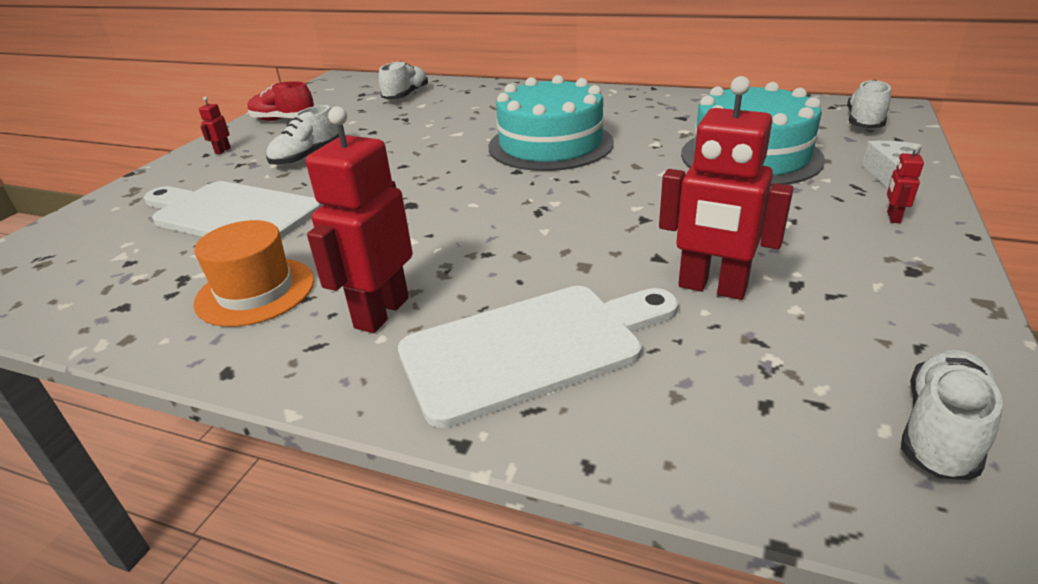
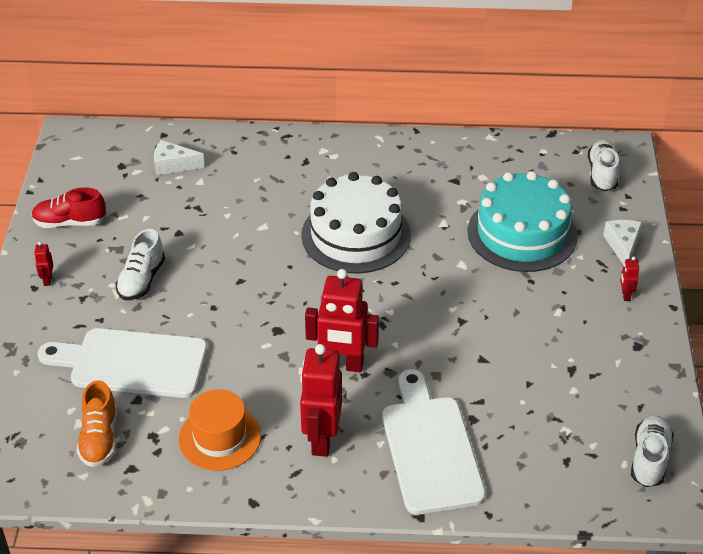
camera: 20 degrees left, 10 degrees up
(123, 272) = (99, 438): none -> orange shoe
(406, 96) = (173, 165): white shoe -> white cheese
(531, 348) = (430, 448): white cutting board -> white cutting board turned 60 degrees counterclockwise
(550, 144) = (356, 235): turquoise cake -> white cake
(712, 288) = (522, 381): red robot -> red robot (342, 365)

